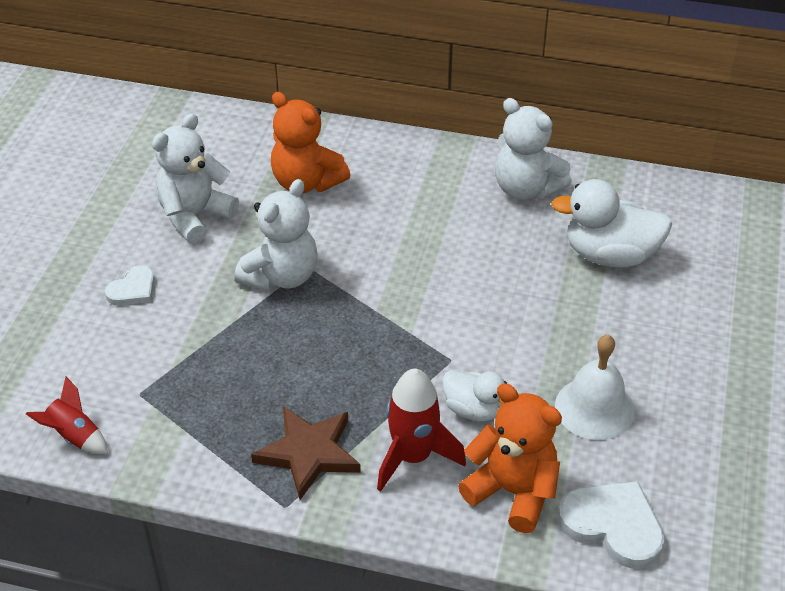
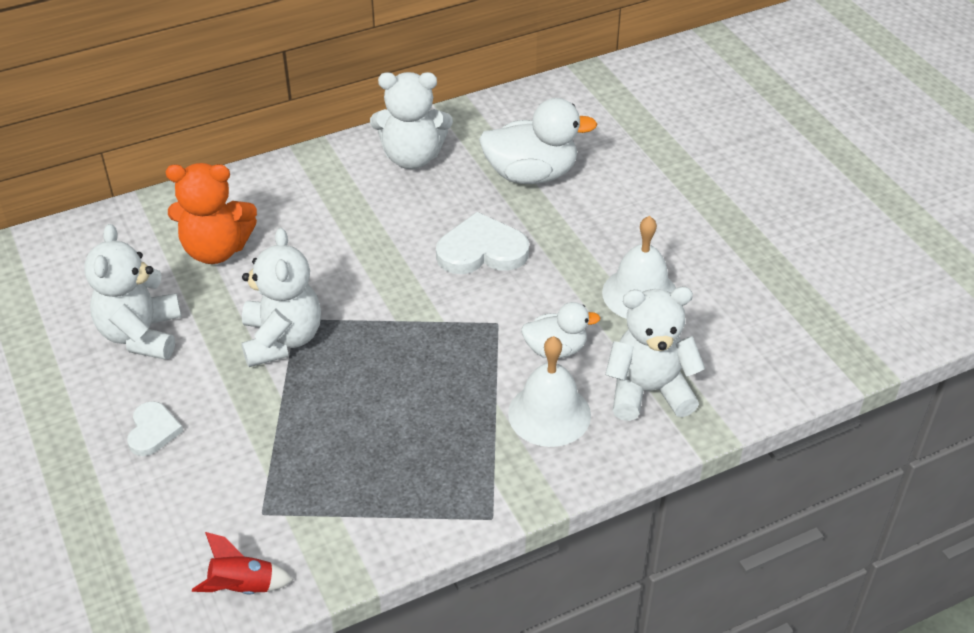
camera: 40 degrees left, 0 degrees up
(309, 453) = (465, 465): brown star -> none
(413, 457) = (549, 414): red rocket -> white bell
(512, 492) = (648, 391): orange teddy bear -> white teddy bear
(610, 255) = (531, 174): white duck -> white duck turned 150 degrees counterclockwise
(613, 526) = (740, 369): white heart -> white heart (481, 250)

